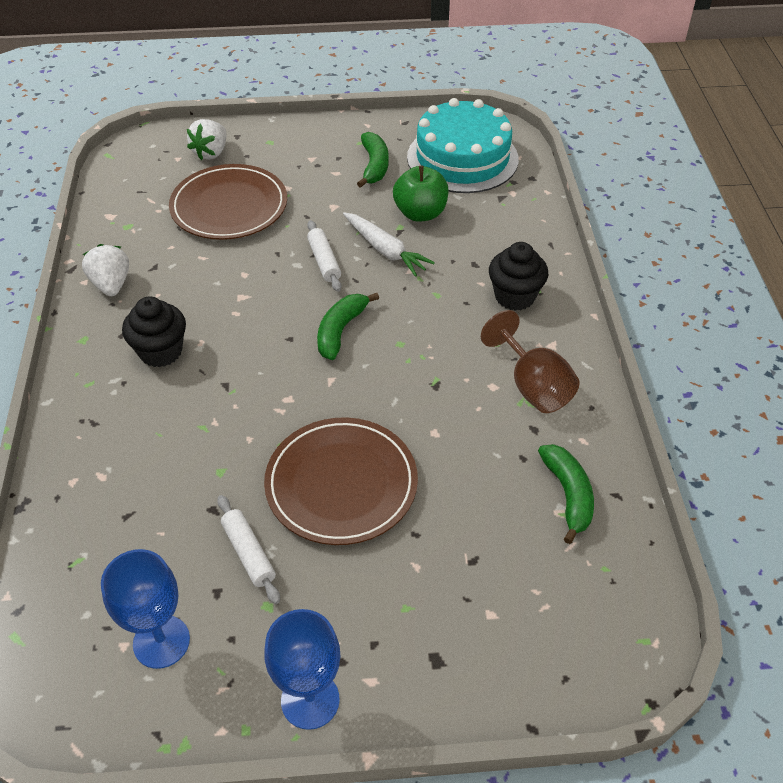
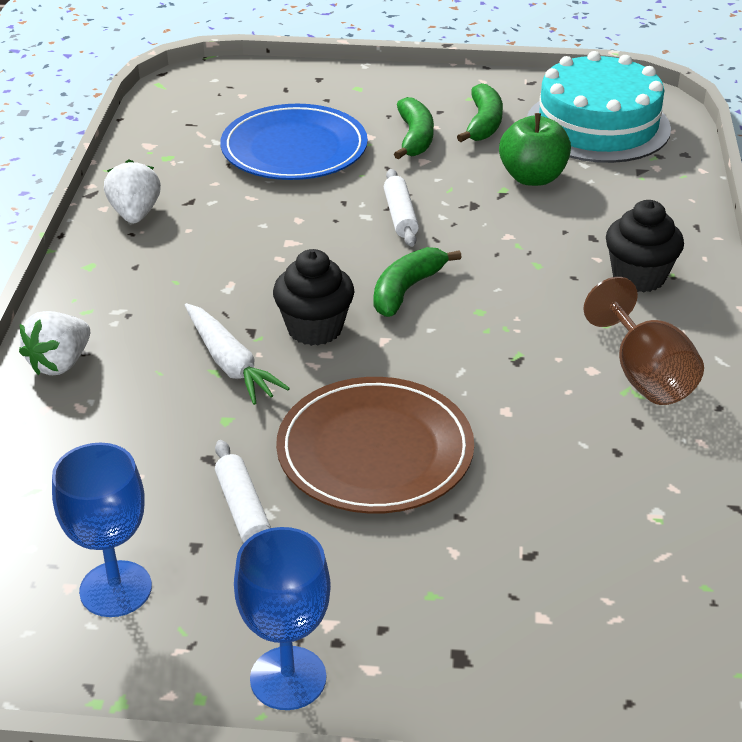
camera: 10 degrees right, 10 degrees down
(161, 351) = (180, 288): black cupcake -> black cupcake (314, 328)
(211, 153) = (283, 93): white strawberry -> white strawberry (60, 363)
(229, 206) = (294, 149): brown plate -> blue plate
(385, 250) = (480, 212): white carrot -> white carrot (230, 363)
(568, 495) = (670, 499): green banana -> green banana (415, 138)

